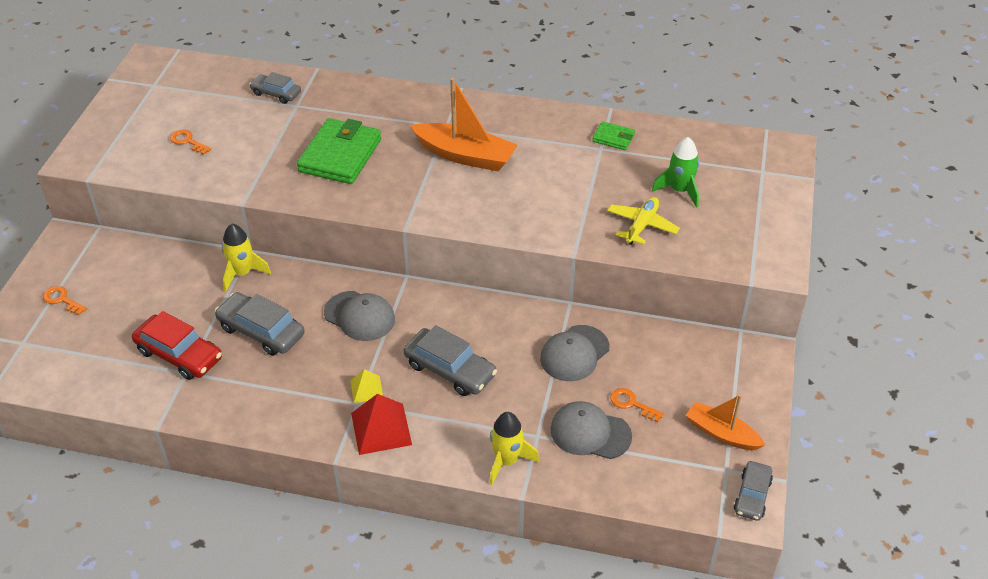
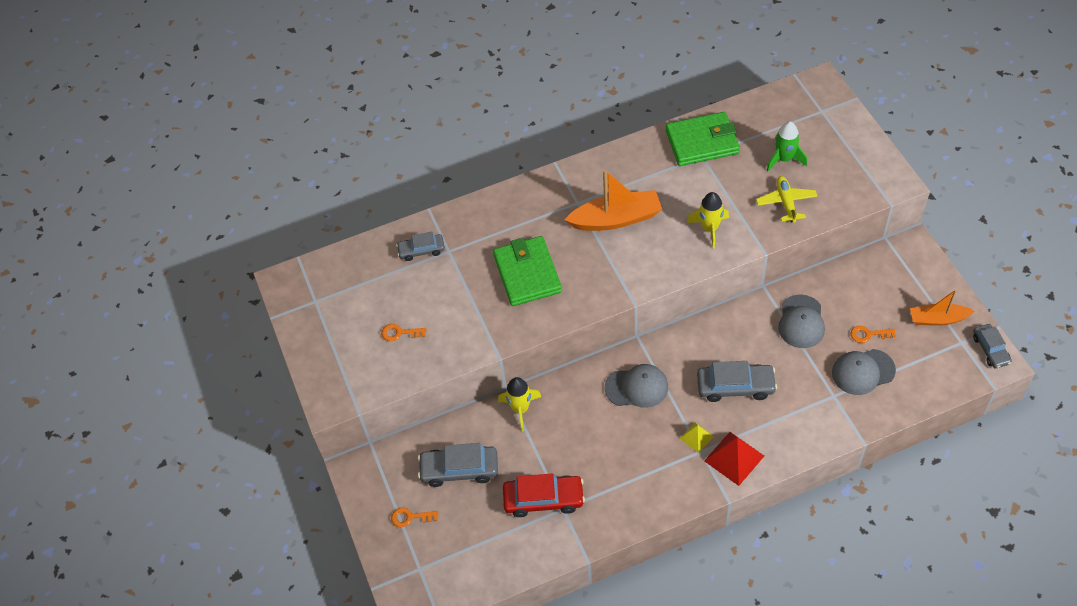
camera: 30 degrees left, 10 degrees up
(261, 331) = (581, 443): grey car -> grey car (459, 469)
(507, 461) = (832, 426): yellow rocket -> yellow rocket (709, 229)
(613, 138) = (702, 142): green wallet -> green wallet, size x2.08

